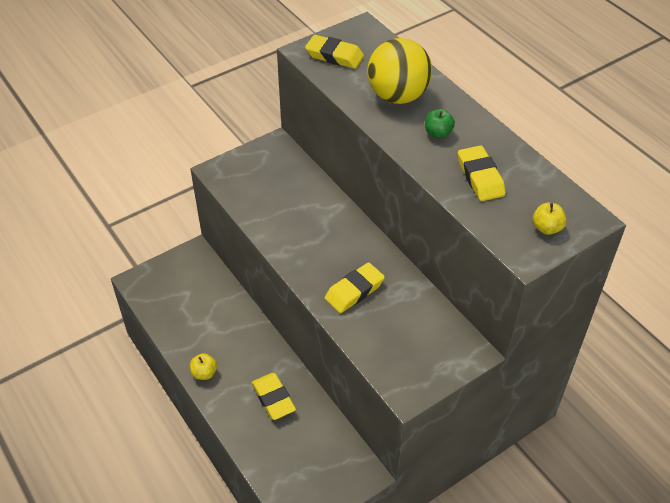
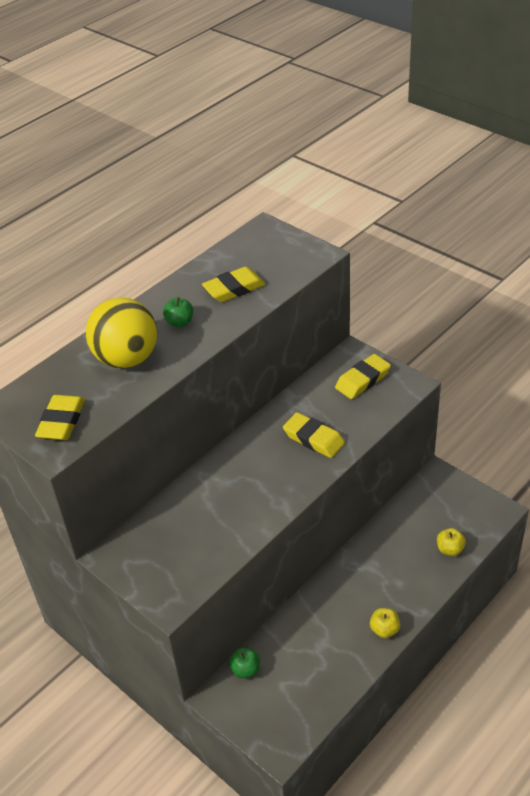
camera: 100 degrees left, 5 degrees down
(210, 272) = (245, 669): none -> green apple
(273, 398) = (391, 560): yellow eraser -> yellow eraser (362, 380)
(546, 228) = (283, 247): yellow apple -> yellow apple (450, 549)

